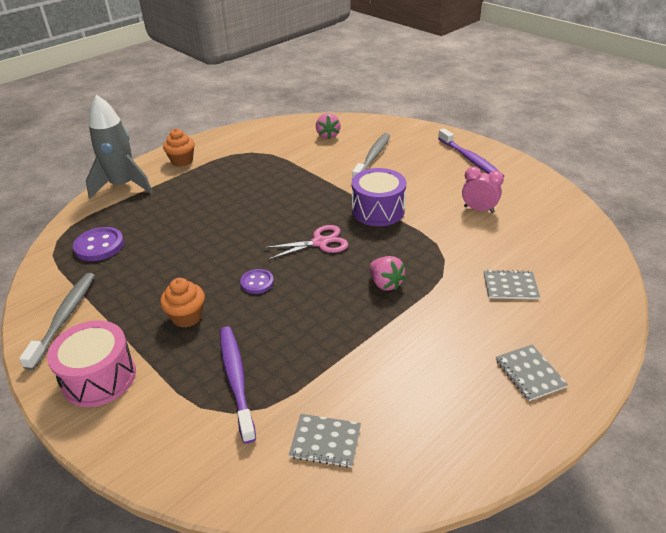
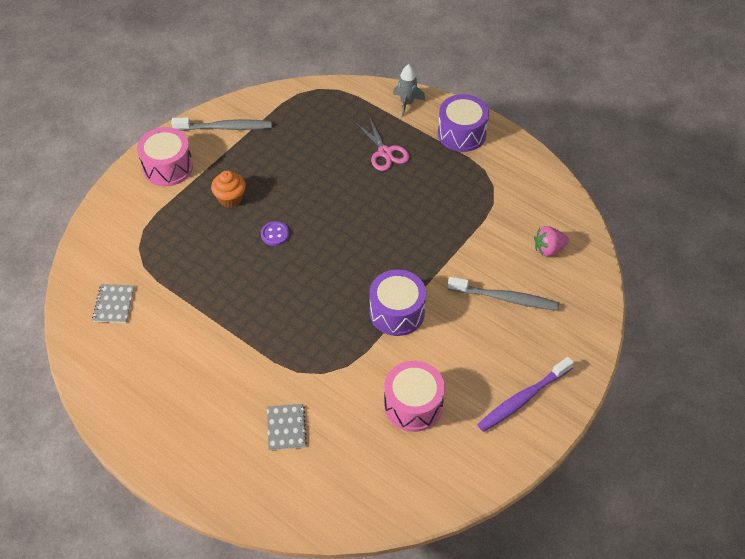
camera: 80 degrees right, 15 degrees up
(99, 246) = (313, 118): purple button -> none
(123, 186) = (407, 103): grey rocket -> grey rocket, size x0.56
(182, 161) = (461, 133): orange cupcake -> purple drum
(236, 380) = (167, 243): purple toothbrush -> none
(320, 242) = (336, 270): pink scissors -> pink scissors (385, 152)
(385, 283) = (281, 327): pink strawberry -> none
(478, 209) = (413, 405): pink clock -> pink drum
(529, 373) = (177, 435): grey notebook -> none

